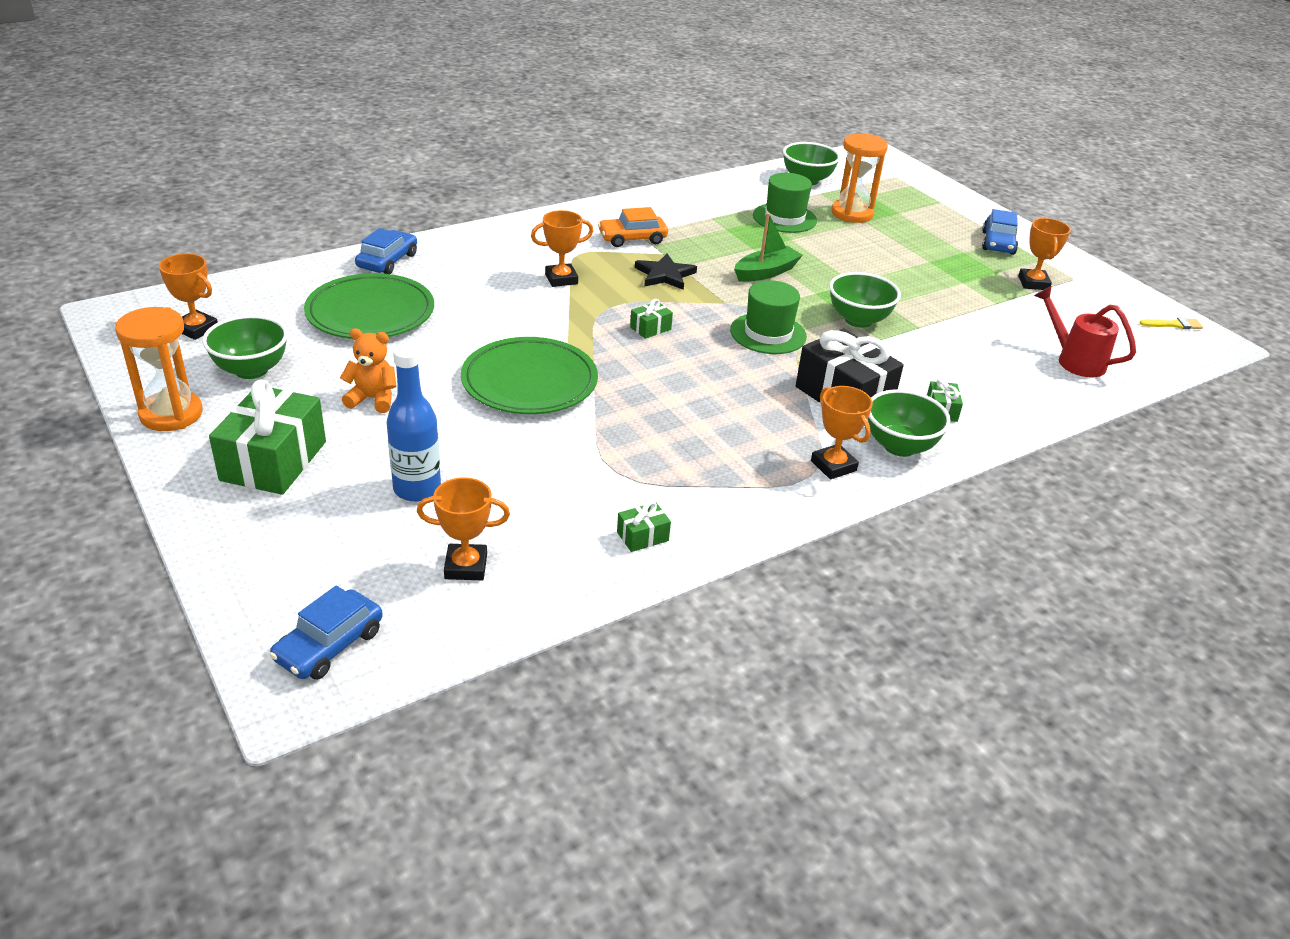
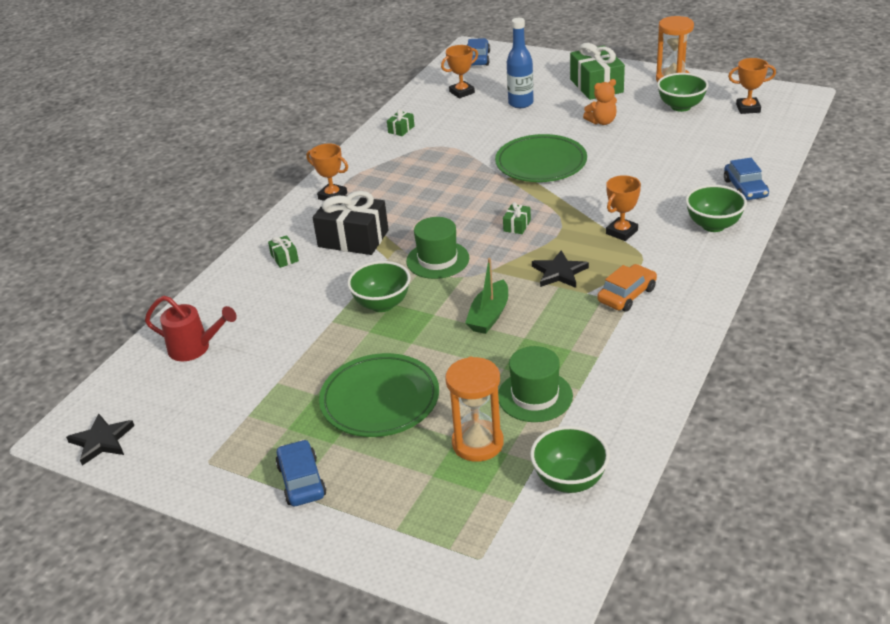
camera: 155 degrees right, 0 degrees up
(370, 313) = (686, 156): green plate -> green plate (380, 400)
(899, 446) = (300, 223): green bowl -> green bowl (713, 225)
(1033, 283) = (248, 430): orange trophy -> none
(1173, 325) = (101, 441): yellow brush -> black star

